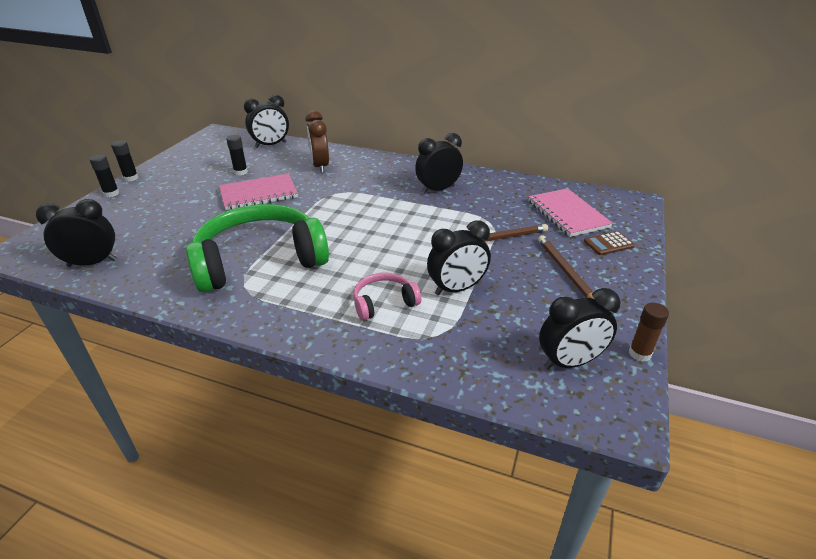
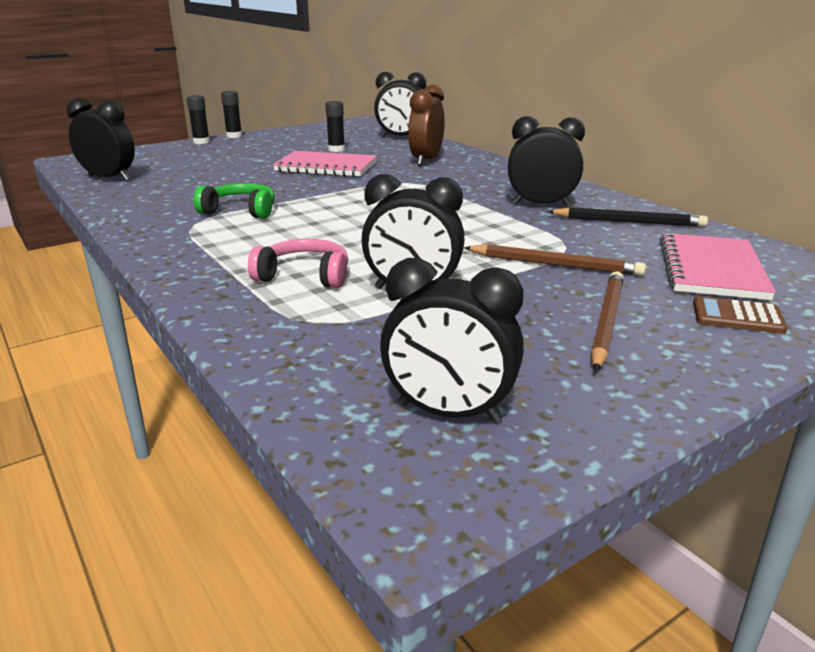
camera: 35 degrees right, 10 degrees down
(260, 261) = (240, 211): green headphones -> green headphones, size x0.46
(496, 189) = (628, 222): none -> black pencil
(639, 353) = (587, 451): brown glue stick -> none

